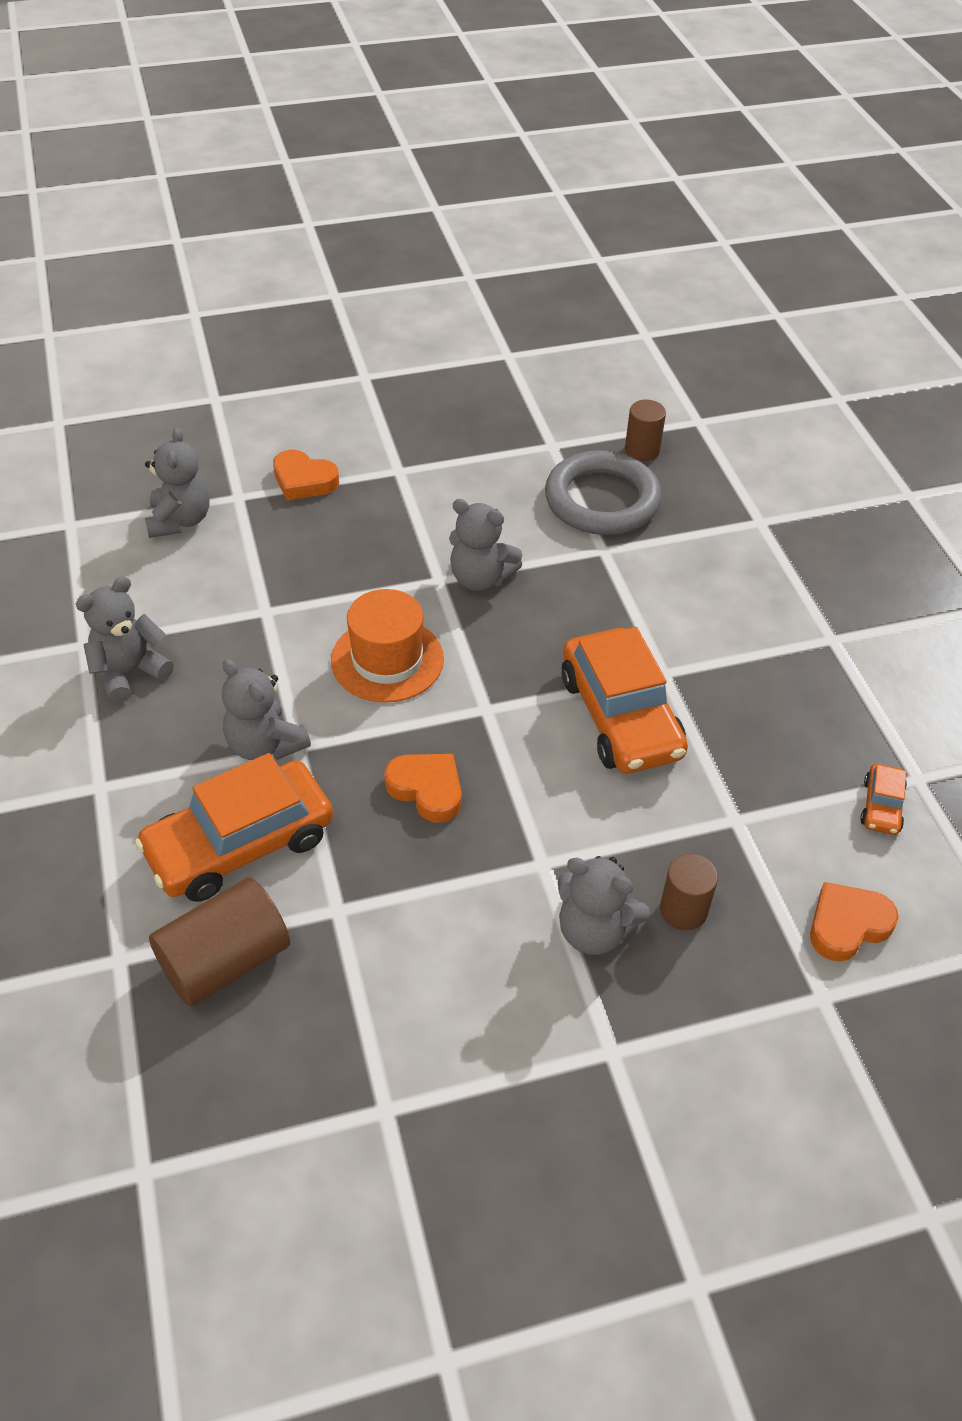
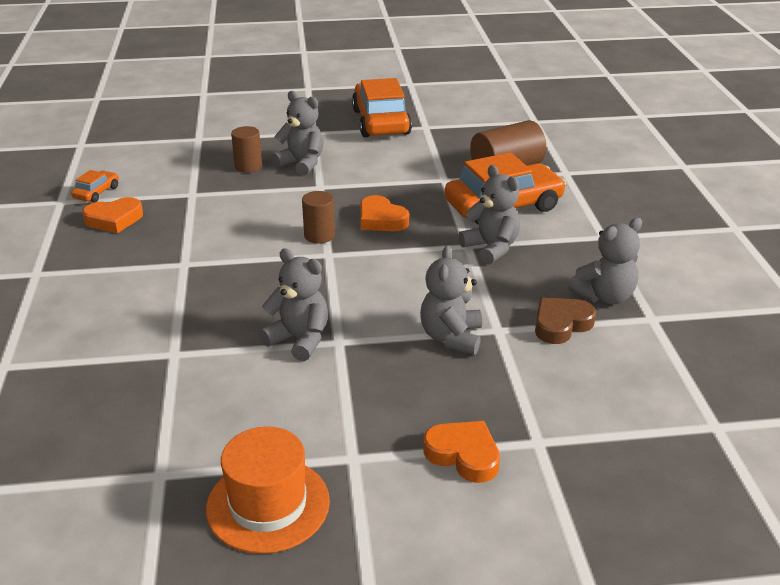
camera: 170 degrees left, 15 degrees down
(180, 520) = (596, 420): grey teddy bear -> grey teddy bear (451, 337)
(192, 625) = (561, 324): none -> brown heart
(387, 660) = (396, 288): orange hat -> orange hat (268, 504)
(602, 500) = (143, 402): grey ring -> none
(620, 716) = (232, 243): orange car -> orange car (381, 122)
(642, 450) = (58, 457): brown cylinder -> brown cylinder (319, 235)
(847, 925) = (163, 156): orange heart -> orange heart (114, 219)

